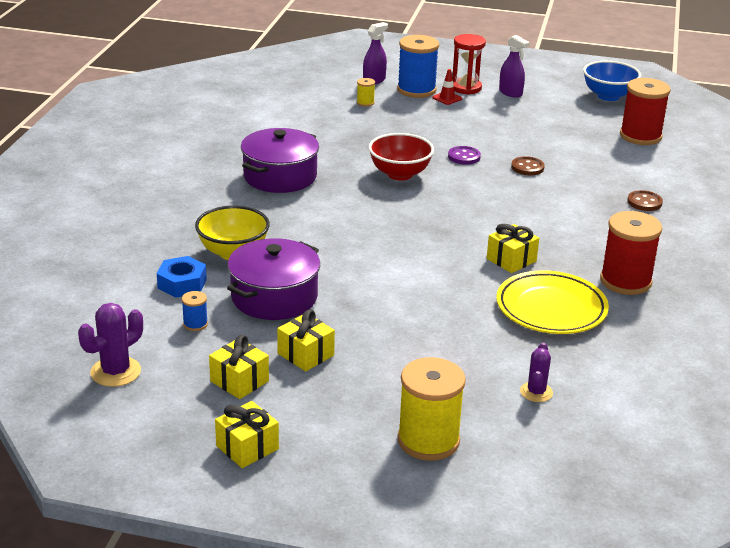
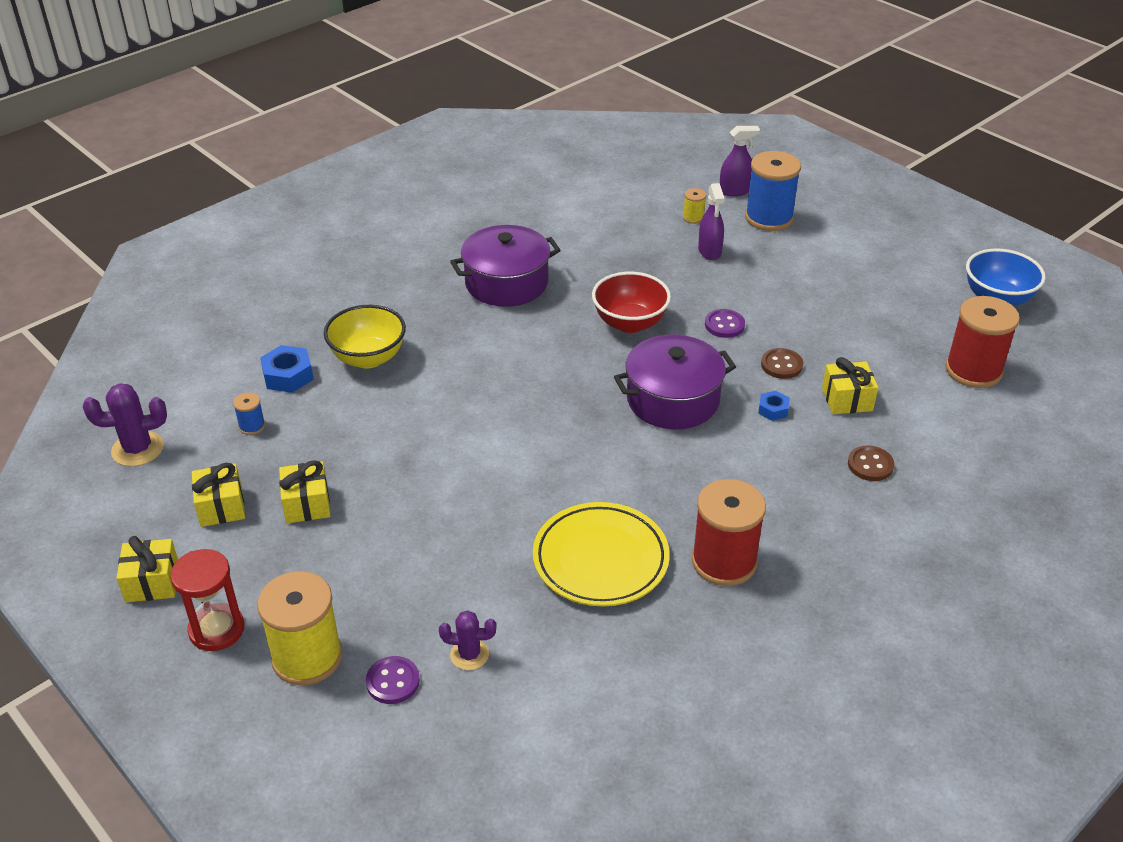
camera: 35 degrees right, 10 degrees up
(274, 297) = (349, 425): purple pot -> purple pot (673, 400)
(447, 98) = (792, 240): red traffic cone -> none
(466, 88) = (829, 233): red hourglass -> red hourglass (217, 630)
(506, 428) = (393, 681): none -> purple button
(510, 93) = (876, 256): purple spray bottle -> purple spray bottle (709, 251)
(511, 260) = (627, 479): yellow gift -> yellow gift (847, 400)
(536, 392) = (469, 654): purple cactus -> purple cactus turned 45 degrees clockwise
(552, 192) = (773, 409): none -> blue nut

